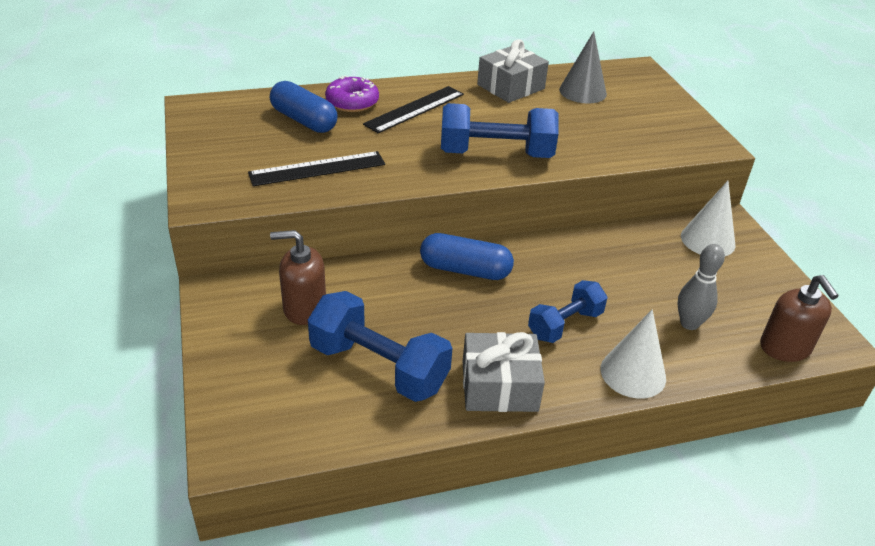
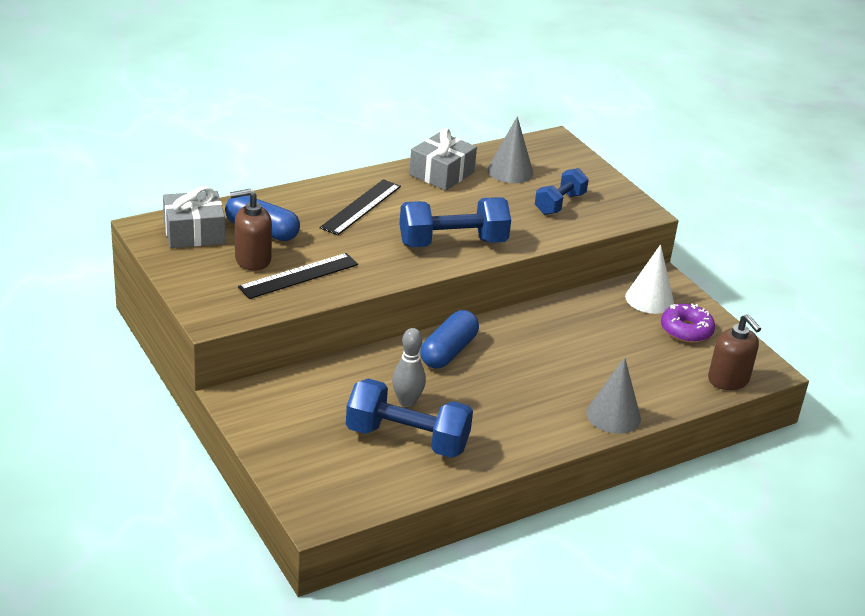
camera: 15 degrees left, 5 degrees down
(304, 308) = (322, 402): brown soap dispenser -> brown soap dispenser (252, 259)
(352, 102) = (298, 206): purple donut -> purple donut (686, 330)
(465, 270) = (448, 351): blue capsule -> blue capsule turned 60 degrees counterclockwise
(499, 386) = (510, 439): grey gift -> grey gift (194, 232)
(565, 324) = (548, 385): blue dumbbell -> blue dumbbell (559, 204)
(633, 373) = (613, 415): white cone -> grey cone
(689, 323) = (649, 371): grey bowling pin -> grey bowling pin (407, 402)

